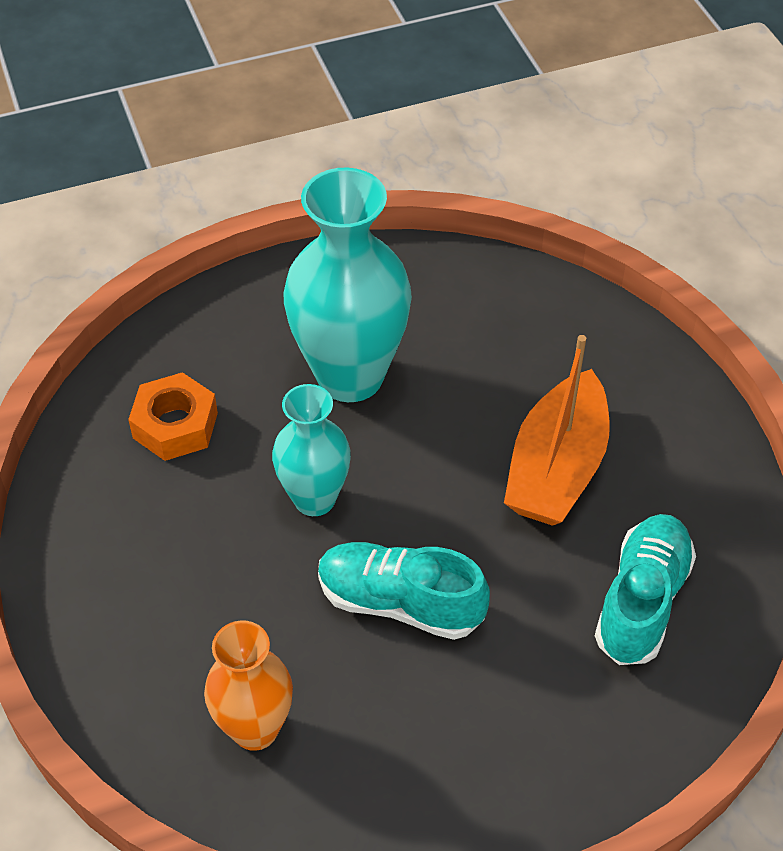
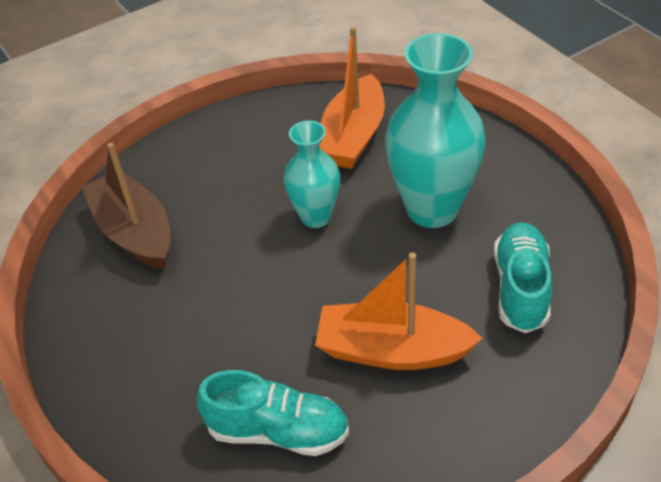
camera: 80 degrees right, 5 degrees down
(175, 425) = (353, 136): orange nut -> orange boat
(255, 729) = (135, 232): orange vase -> brown boat
(400, 603) = (242, 281): turquoise shoe -> turquoise shoe (521, 288)

